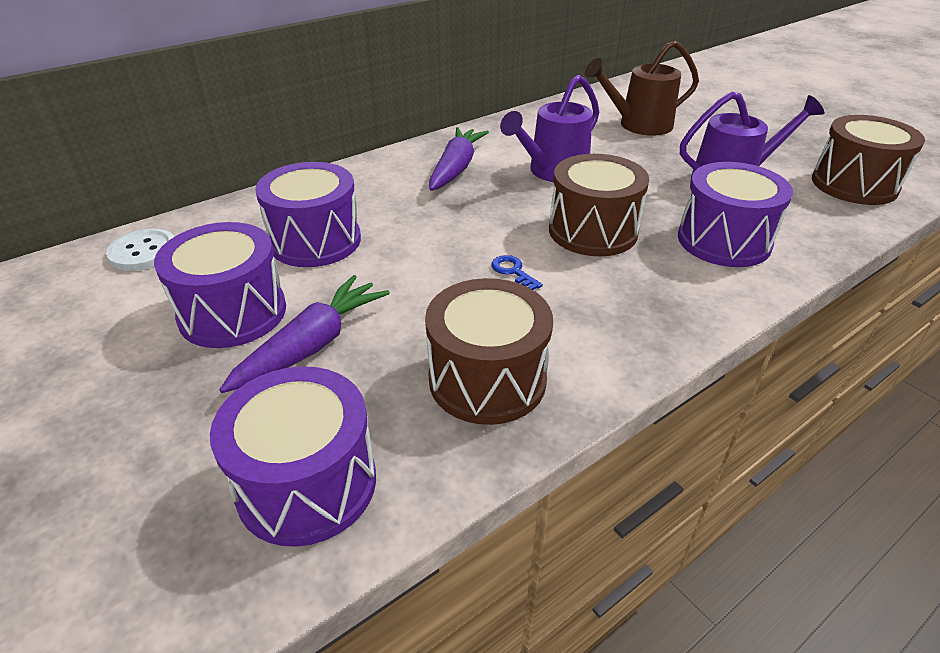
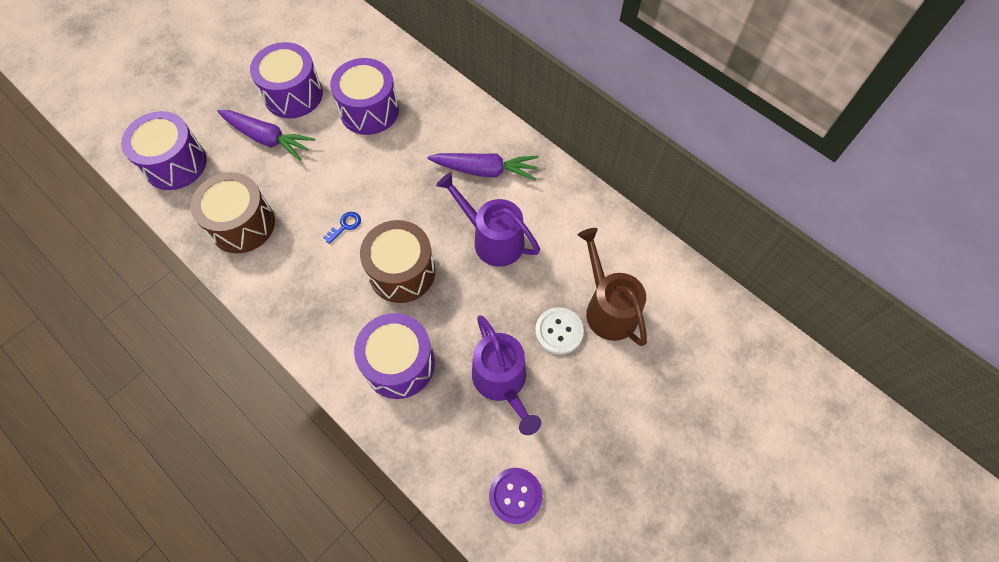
camera: 80 degrees right, 25 degrees up
(143, 252) = (348, 32): white button -> white button (559, 331)
(854, 184) = (515, 496): brown drum -> purple button

